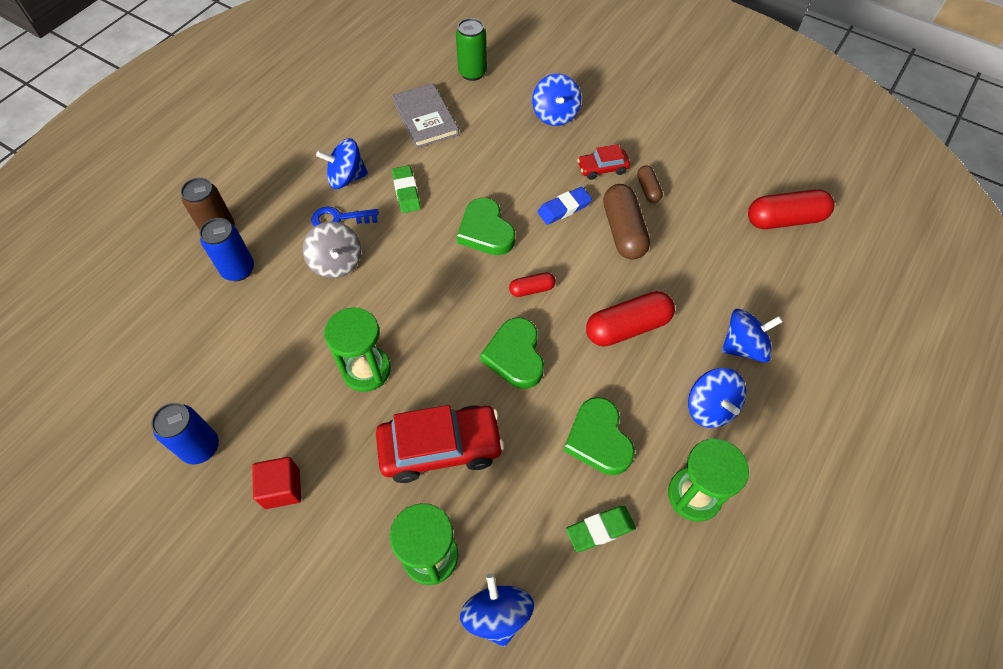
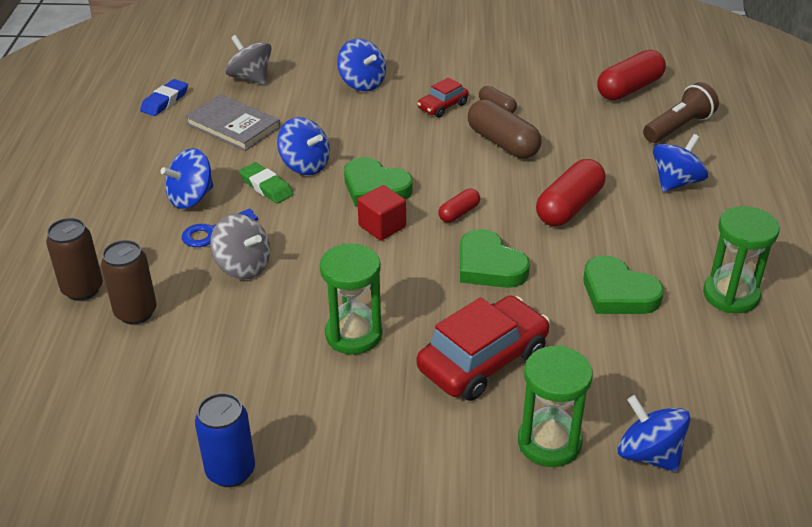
camera: 30 degrees left, 20 degrees down
(238, 270) = (136, 312): blue can -> brown can
(282, 488) = (353, 462): red cube -> red cube (382, 226)
(472, 73) = (250, 78): green can -> grey spinning top
(564, 208) = (434, 146): blue eraser -> blue eraser (165, 101)
(600, 530) = (678, 353): green eraser -> none
(710, 408) = (688, 233): blue spinning top -> blue spinning top (305, 165)
(796, 285) = (678, 127): none -> brown flashlight

